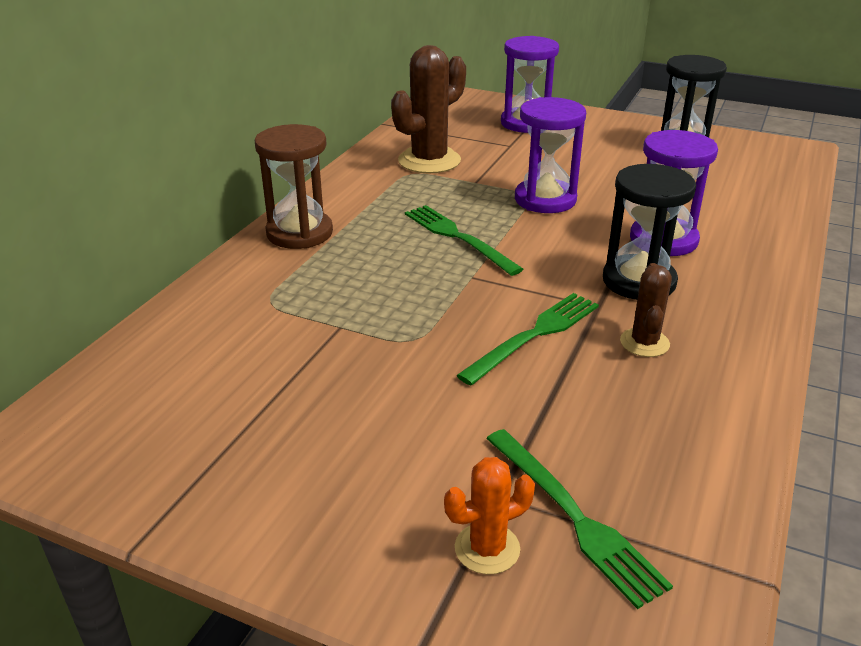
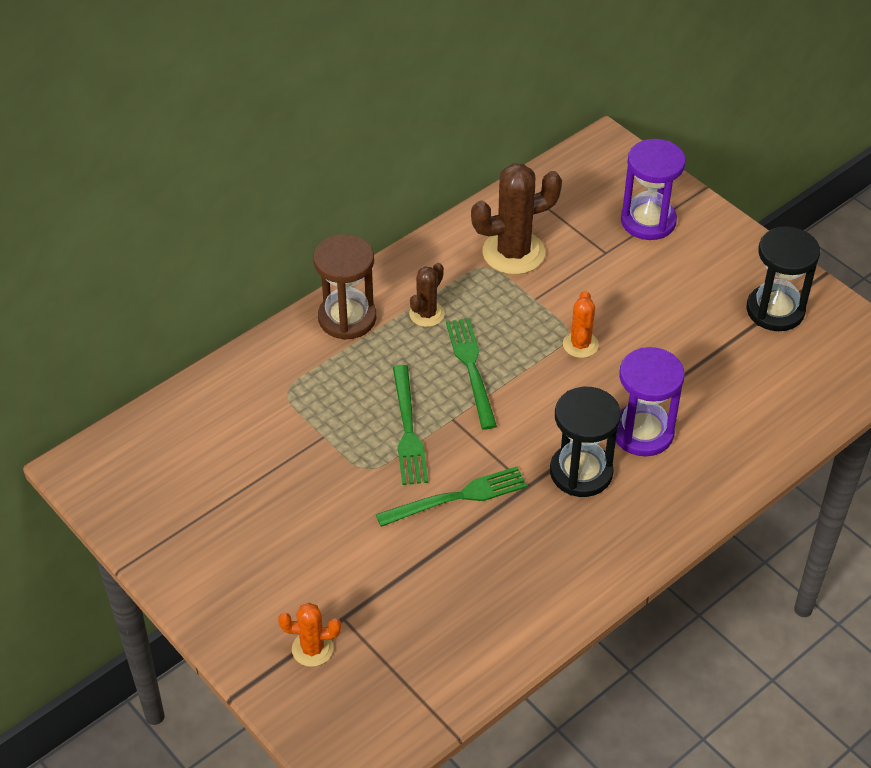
camera: 25 degrees right, 15 degrees up
(545, 199) = (580, 345): purple hourglass -> orange cactus
(573, 516) = (376, 649): green fork -> green fork (408, 429)
(644, 343) = (533, 535): brown cactus -> brown cactus (426, 314)

